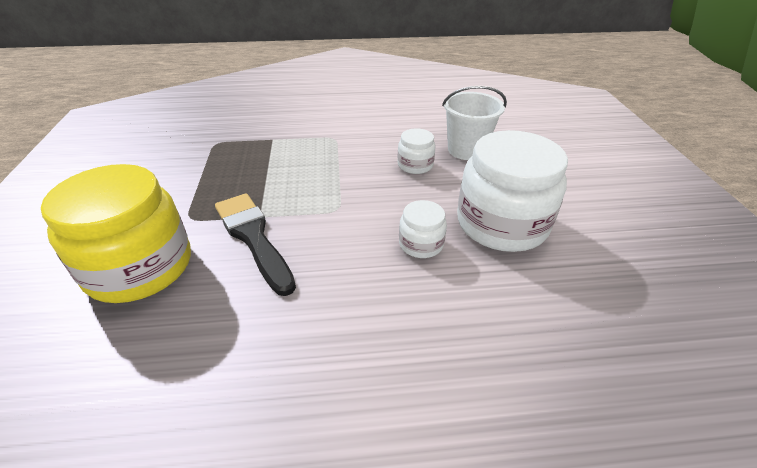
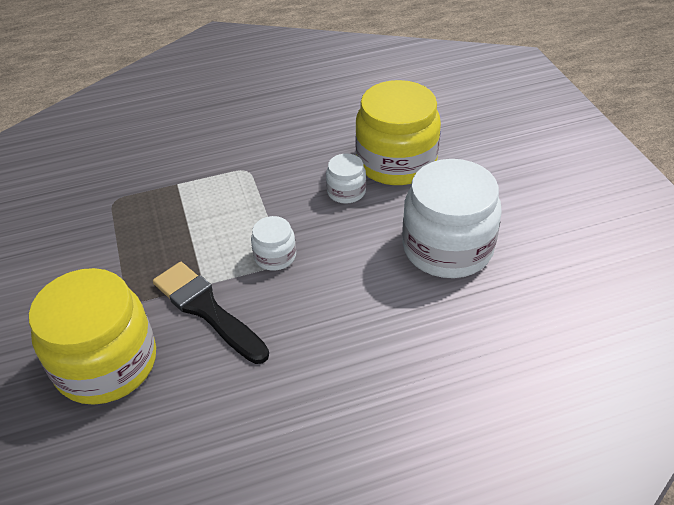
camera: 10 degrees left, 5 degrees up
(421, 244) = (374, 285): white jar -> white jar (275, 256)
(466, 150) = (396, 162): white bucket -> yellow jar

